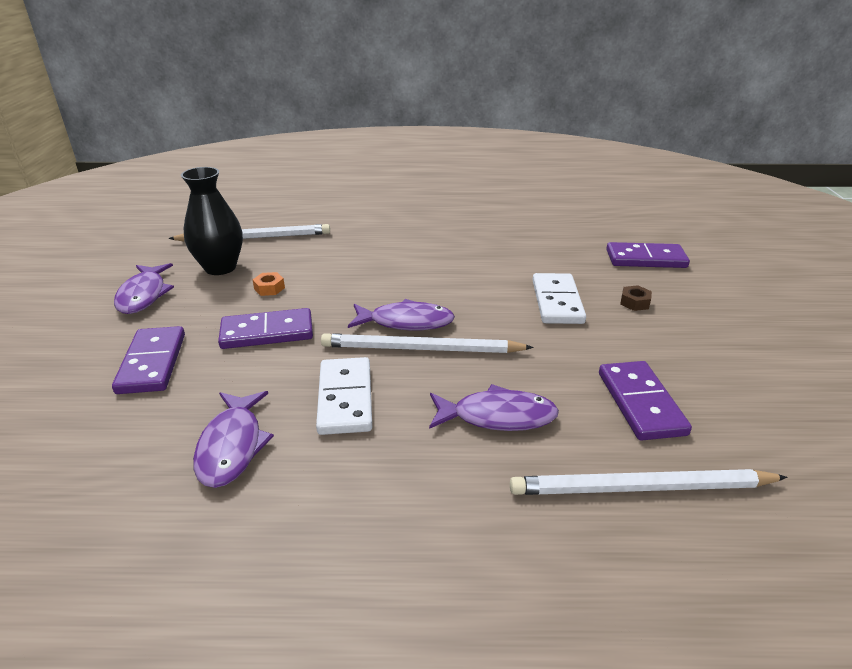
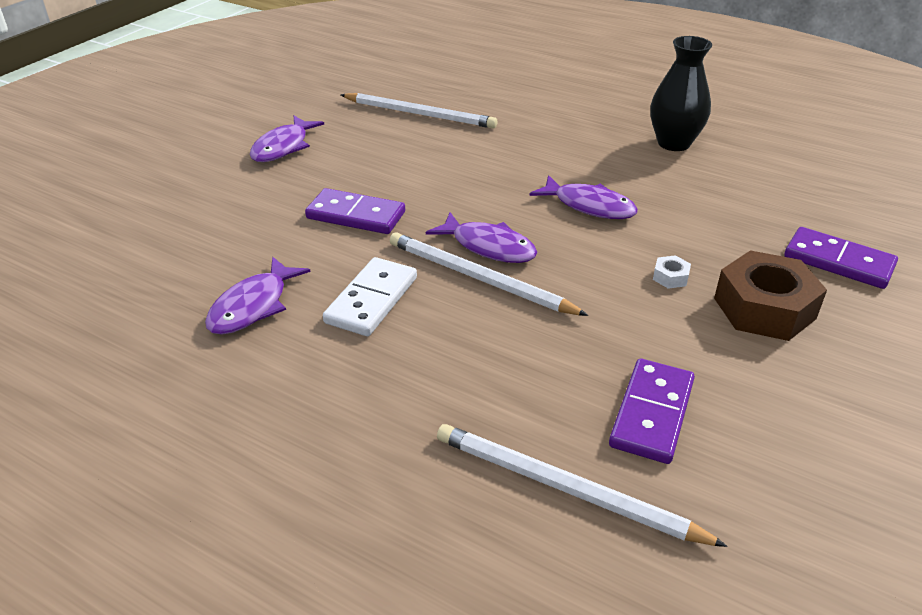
camera: 30 degrees right, 5 degrees up
(152, 363) = (246, 213): purple domino -> none
(220, 267) = (365, 138): black vase -> black vase (673, 143)
(269, 288) = (391, 172): orange nut -> none
(497, 416) = (492, 368): purple fish -> purple fish (589, 206)
(557, 302) = (670, 277): white domino -> white nut
(634, 302) = (764, 308): brown nut -> brown nut, size x2.47

